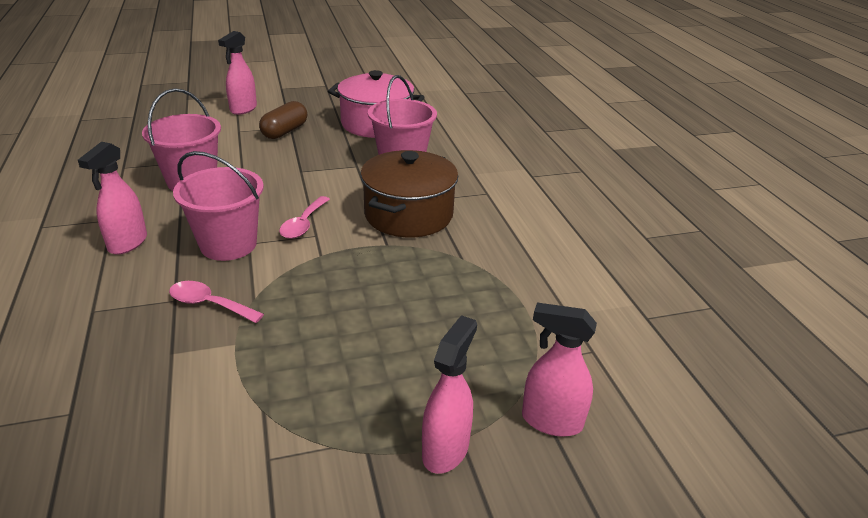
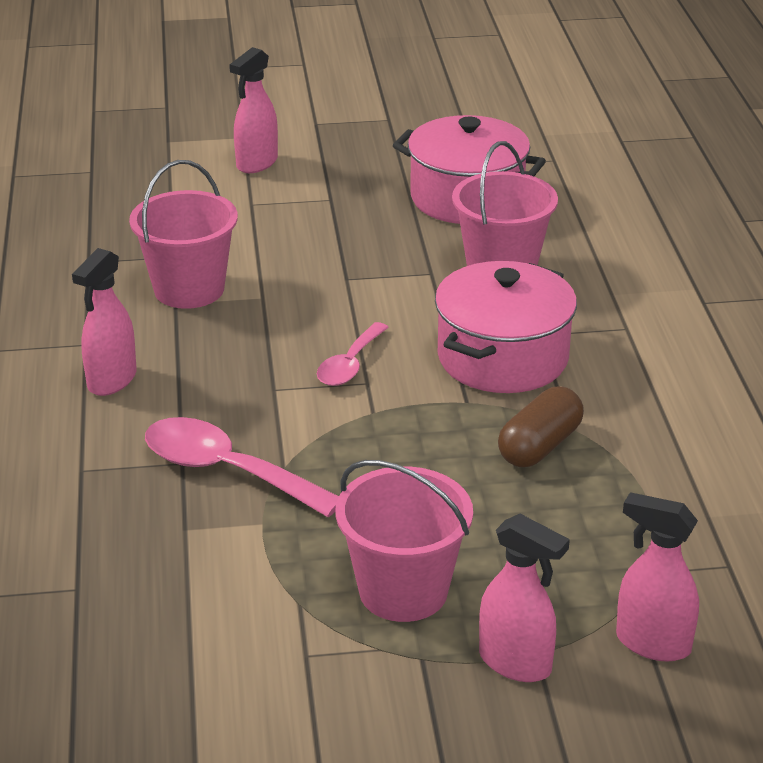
camera: 10 degrees right, 0 degrees up
(209, 304) = (226, 471): pink spoon -> pink spoon, size x1.63
(228, 244) = (246, 390): pink bucket -> pink bucket (403, 591)
(285, 131) = (322, 207): brown capsule -> brown capsule (540, 446)
(408, 215) = (502, 357): brown pot -> pink pot
(445, 449) = (516, 663): pink spray bottle -> pink spray bottle turned 90 degrees clockwise

